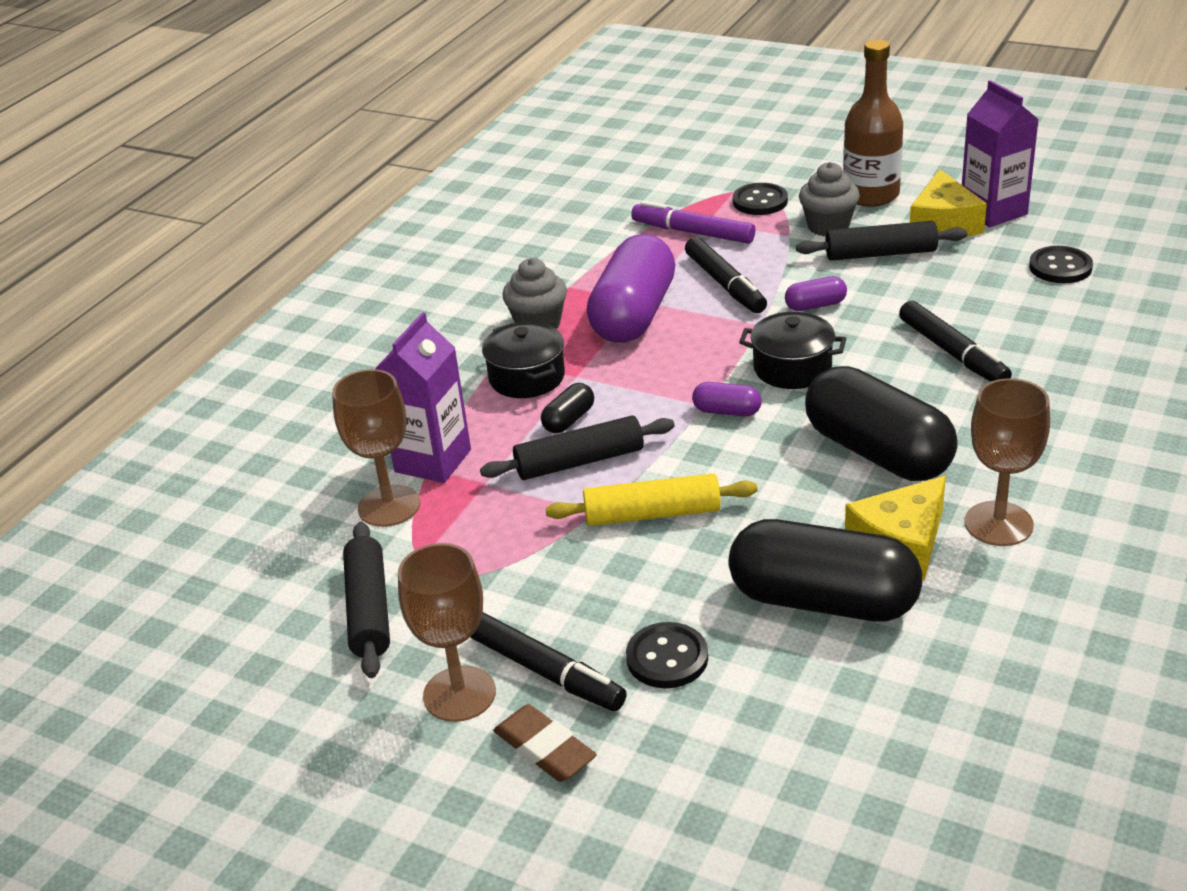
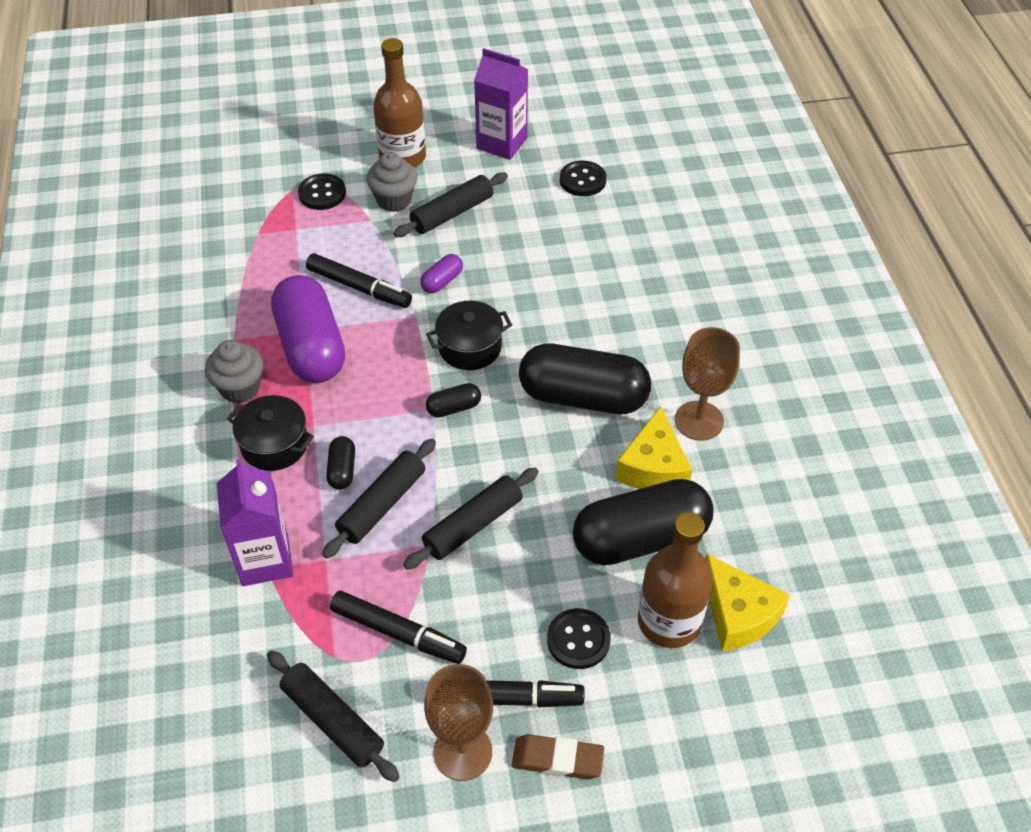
camera: 40 degrees left, 15 degrees up
(389, 506) = (266, 620): brown goblet -> none
(652, 514) = (473, 525): yellow rolling pin -> black rolling pin
(693, 233) = (293, 245): purple marker -> none
(727, 411) = (454, 408): purple capsule -> black capsule
(784, 688) = (669, 621): none -> brown bottle
(943, 223) = (475, 167): yellow cheese -> yellow cheese (738, 614)
(953, 353) = (568, 287): black marker -> black marker (398, 632)

